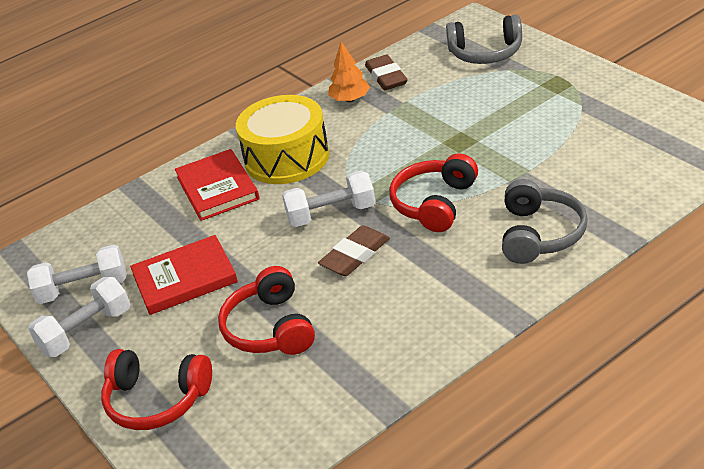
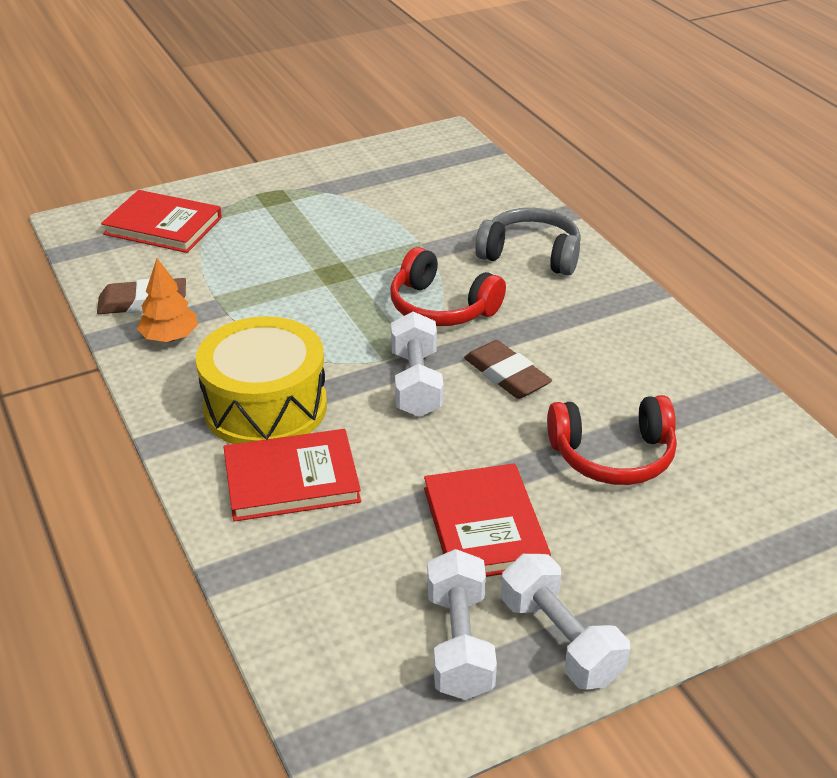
camera: 85 degrees left, 0 degrees up
(157, 400) = (717, 566): red headphones -> none
(486, 53) = (163, 226): grey headphones -> red book

